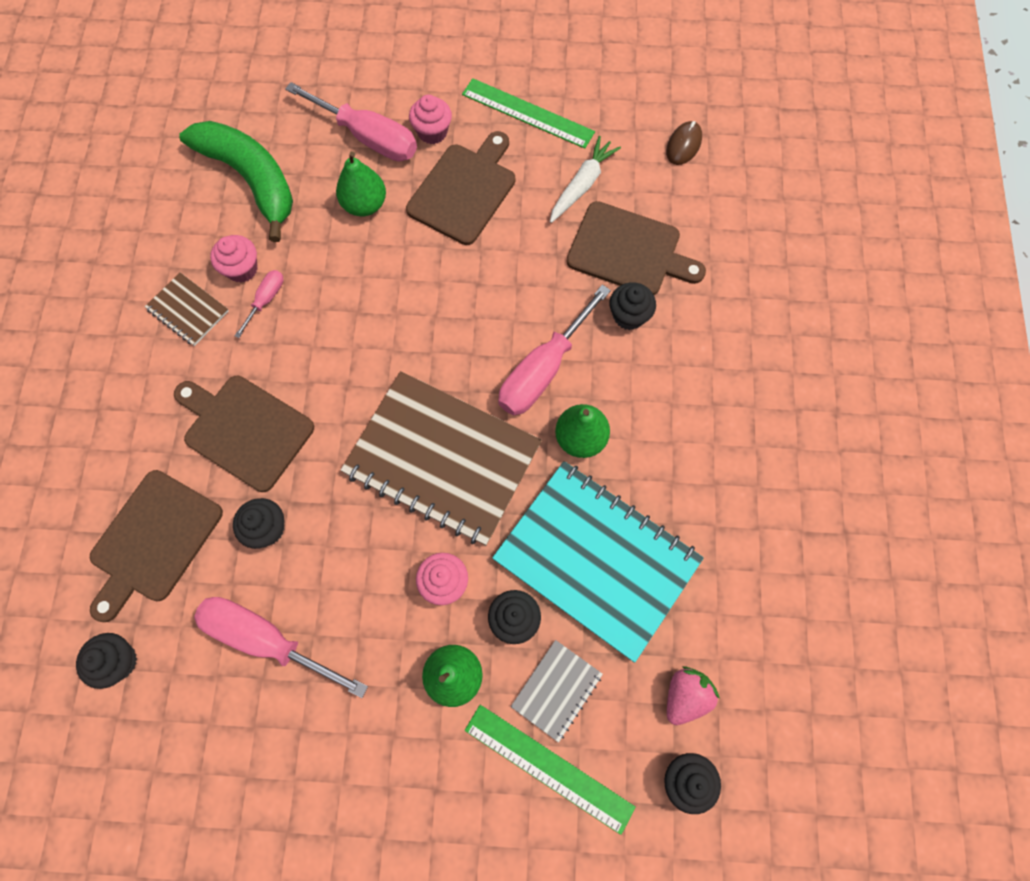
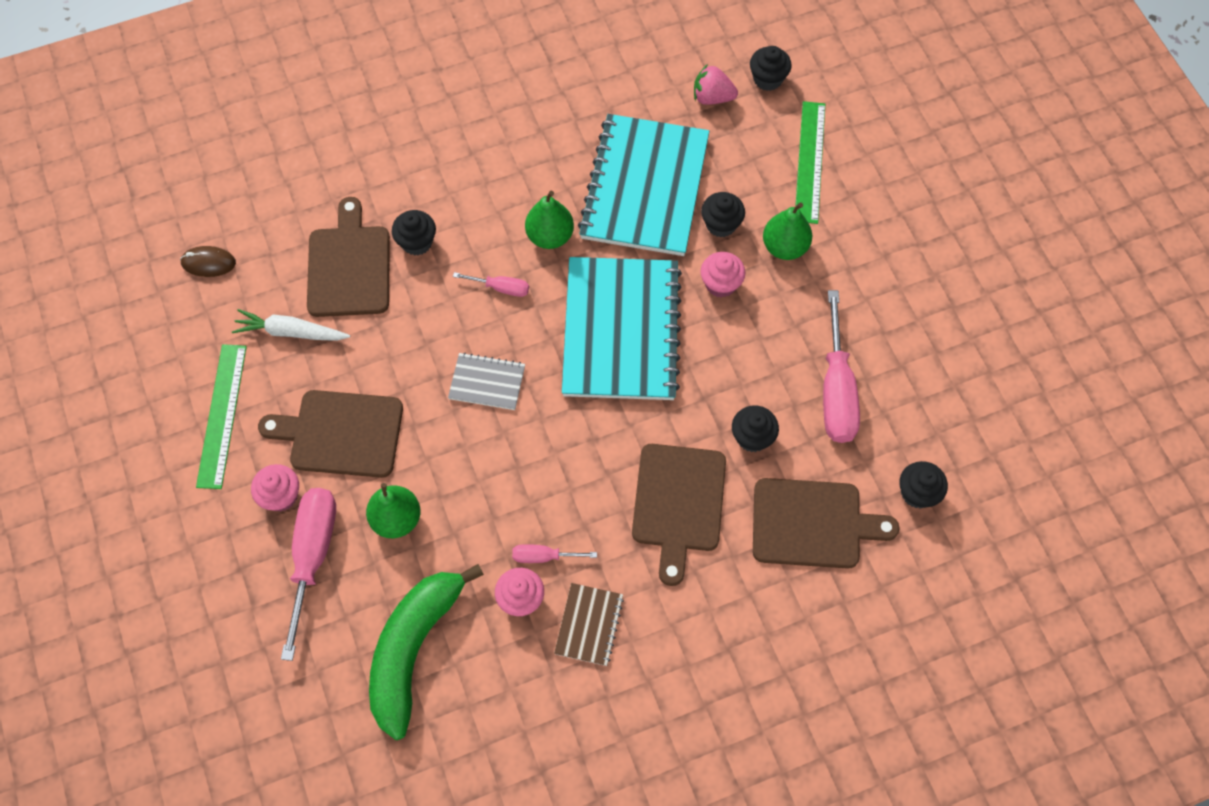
camera: 115 degrees left, 5 degrees down
(442, 459) = (621, 330): brown notebook -> turquoise notebook
(543, 370) = (501, 288): pink screwdriver -> pink screwdriver, size x0.49
(556, 690) = (755, 177): grey notebook -> grey notebook (487, 382)

